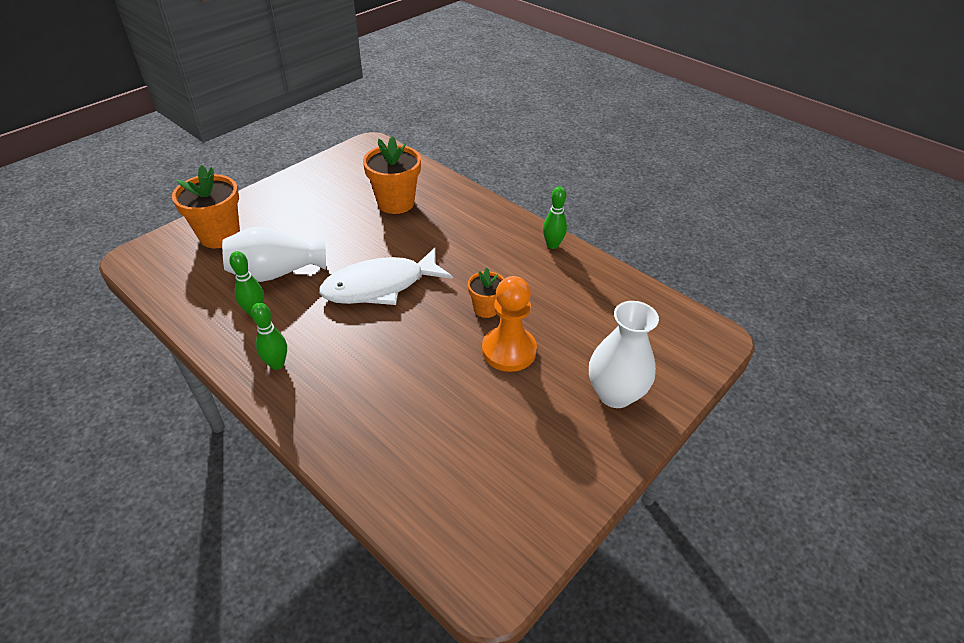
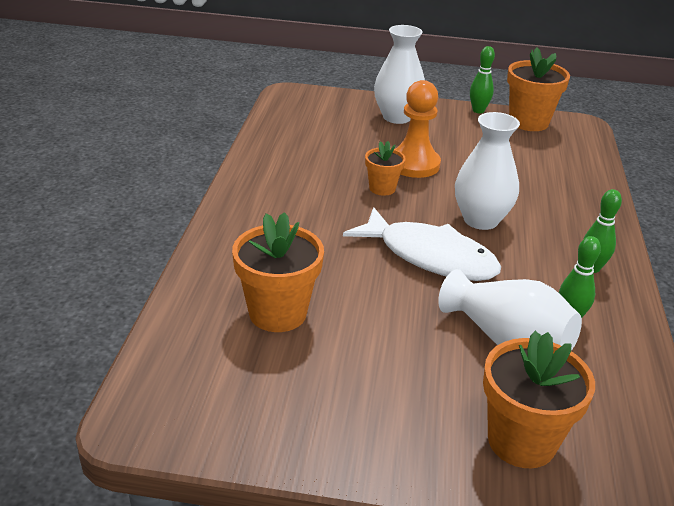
camera: 125 degrees left, 10 degrees down
(393, 340) = (481, 220): none -> white vase
(531, 521) = (528, 122): none -> orange flower pot
(552, 245) = (248, 181): green bowling pin -> green bowling pin (478, 111)

